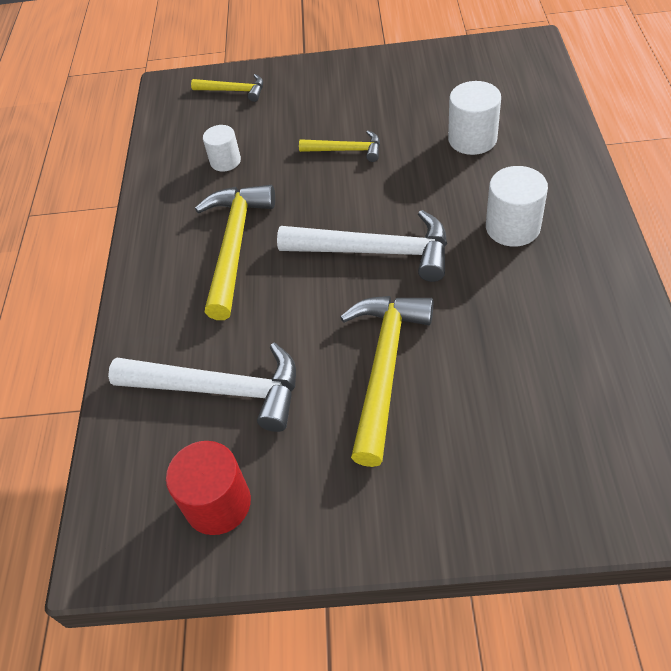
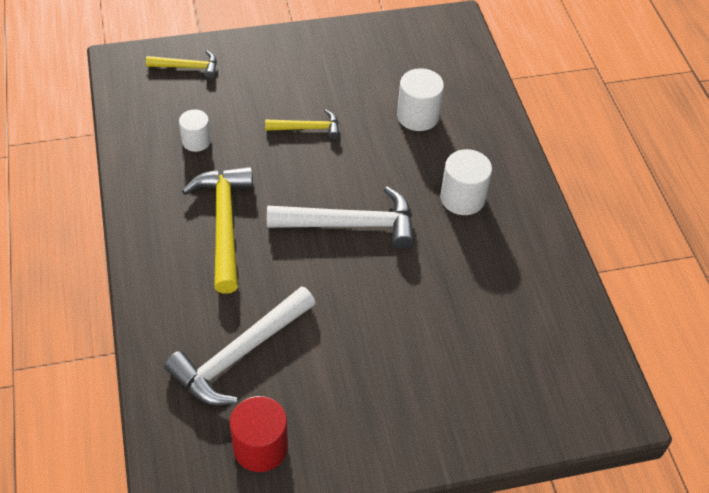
camera: 20 degrees left, 0 degrees up
(219, 390) = (240, 354): white hammer -> white hammer turned 135 degrees clockwise
(384, 368) = (376, 326): yellow hammer -> none

